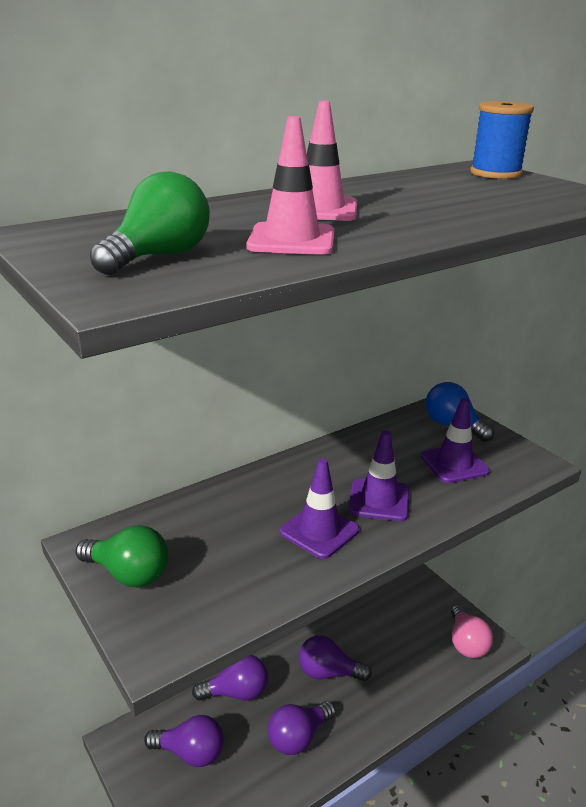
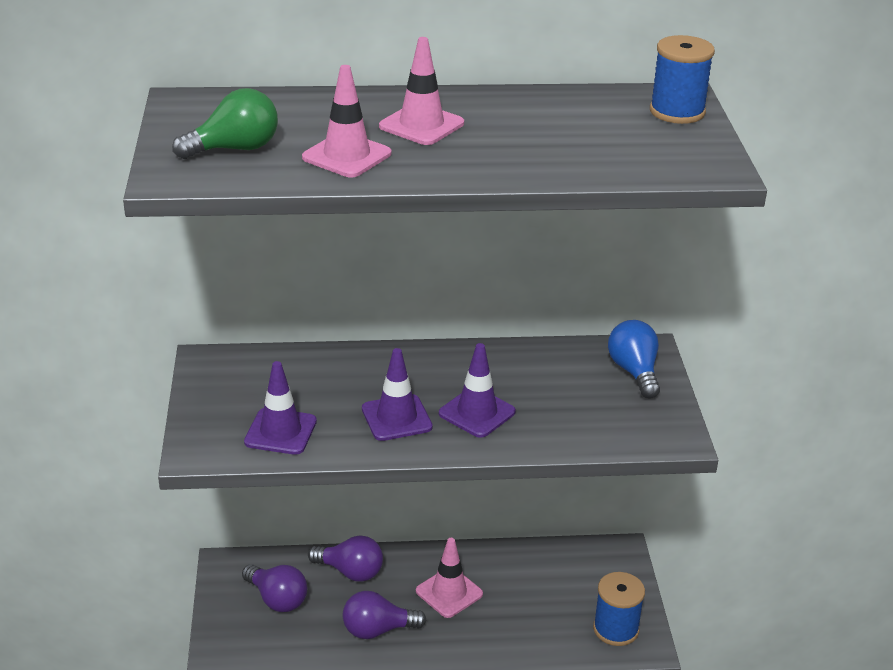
camera: 30 degrees right, 5 degrees up
(128, 574) = (220, 394): green light bulb -> none
(328, 672) = (449, 592): purple light bulb -> pink traffic cone
(454, 464) = (588, 407): purple traffic cone -> purple traffic cone (280, 432)
(466, 643) = (616, 629): pink light bulb -> blue spool

